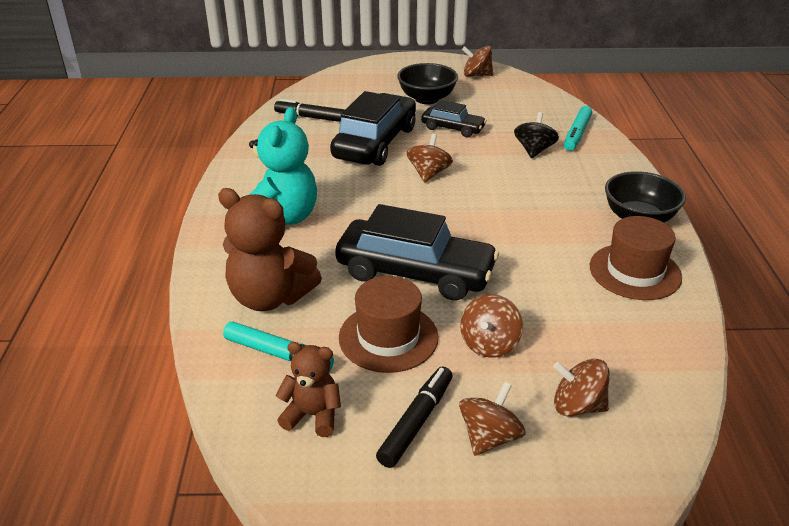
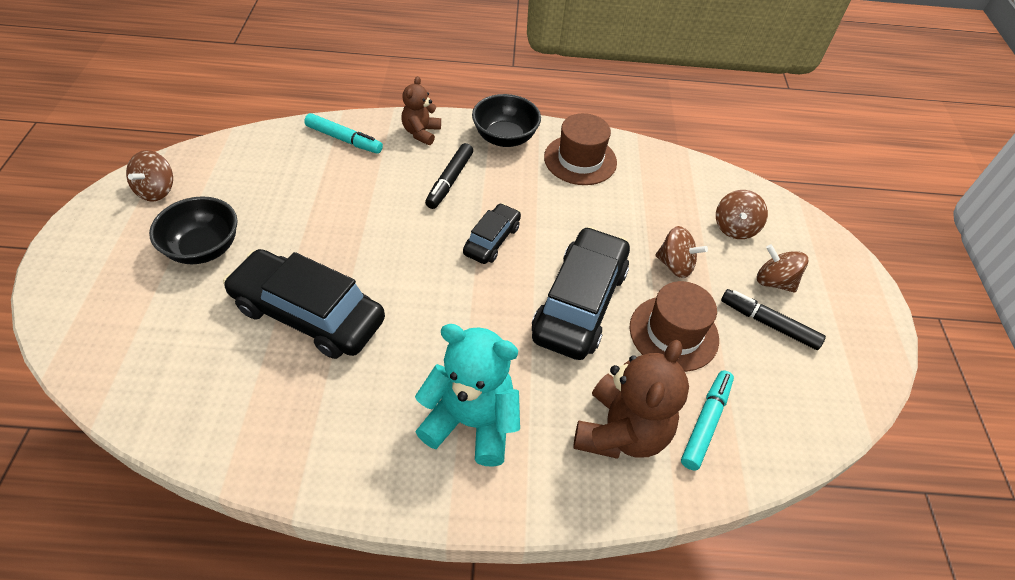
camera: 90 degrees left, 15 degrees up
(312, 117) = (206, 383): black marker -> black marker (449, 181)
(312, 415) = (775, 395): brown teddy bear -> brown teddy bear (421, 133)
(429, 174) = (397, 270): brown spinning top -> none
(452, 128) = (296, 235): black car -> black car (492, 240)
(534, 150) = (369, 177): black spinning top -> none

